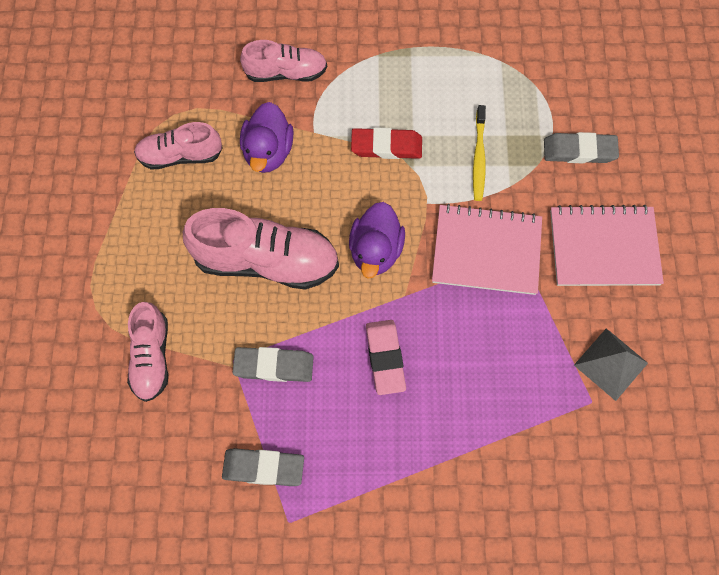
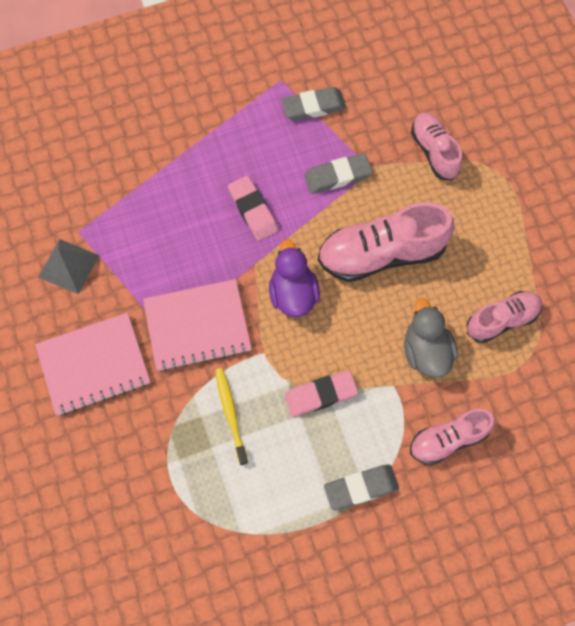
camera: 160 degrees right, 0 degrees up
(268, 151) = (426, 351): purple duck -> grey duck
(386, 146) = (320, 395): red eraser -> pink eraser
(579, 151) = (137, 455): grey eraser -> grey eraser (361, 487)

